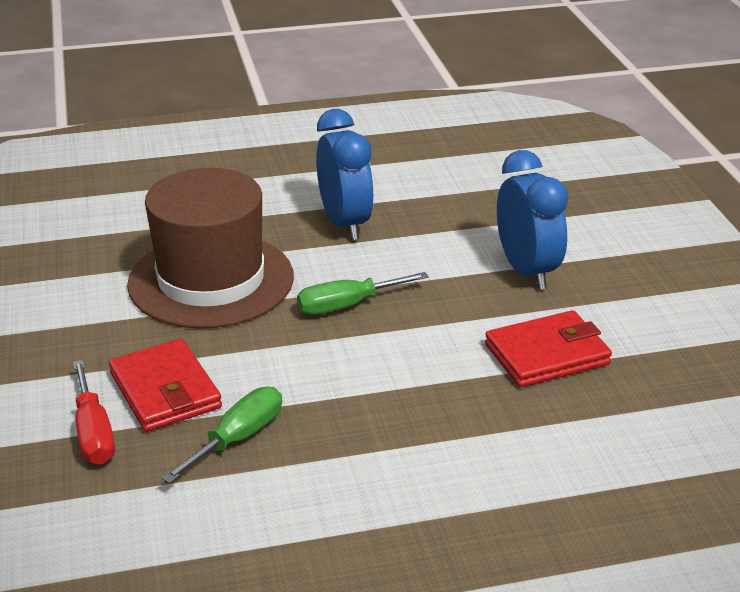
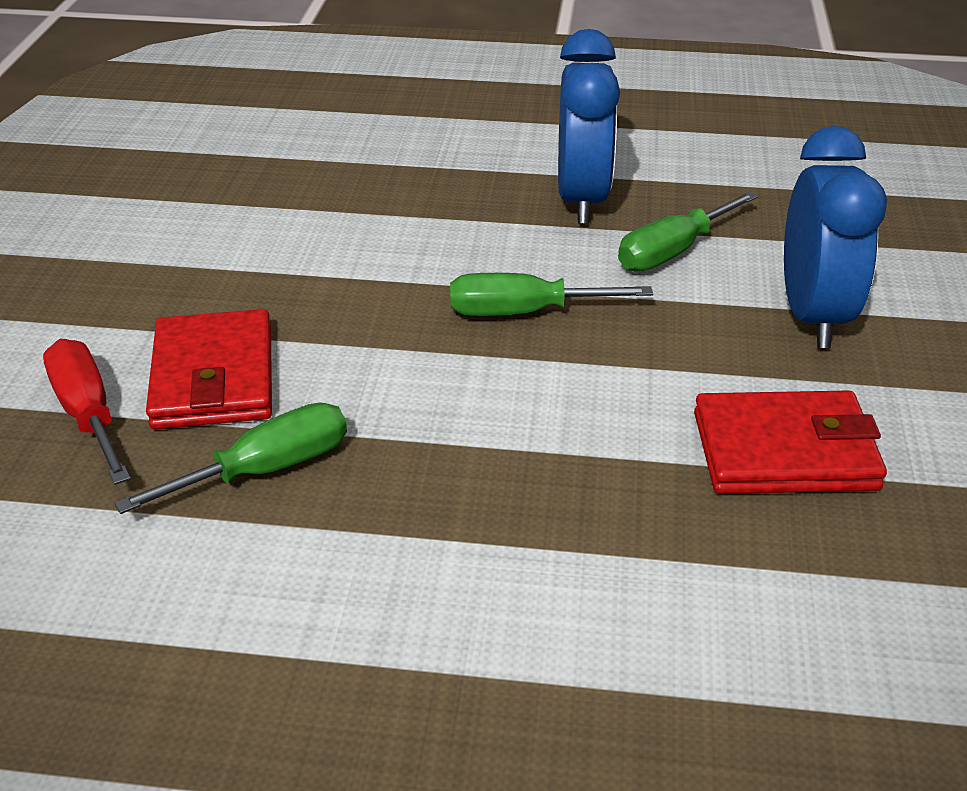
camera: 20 degrees right, 5 degrees up
(93, 433) = (88, 414): red screwdriver -> red screwdriver turned 150 degrees clockwise
(211, 280) = (362, 241): brown hat -> none
(421, 247) = (672, 251): none -> green screwdriver

